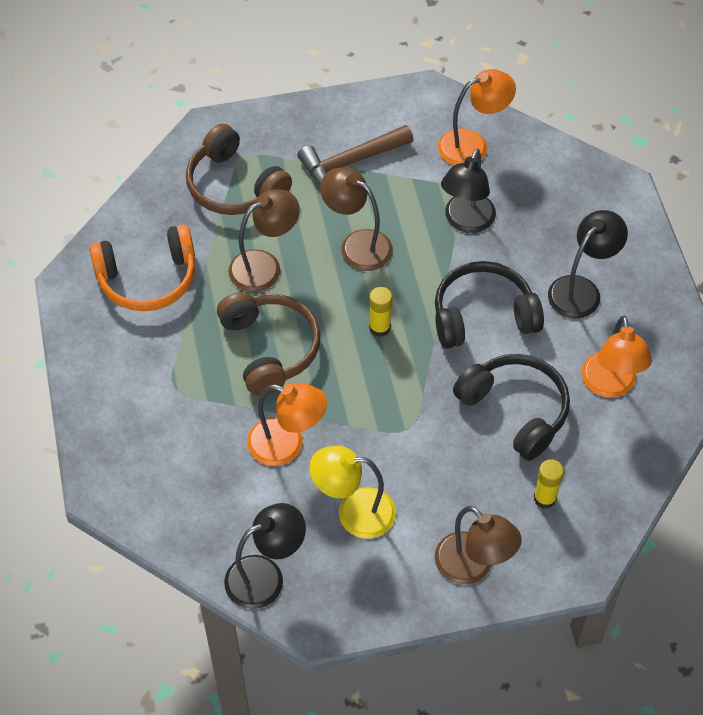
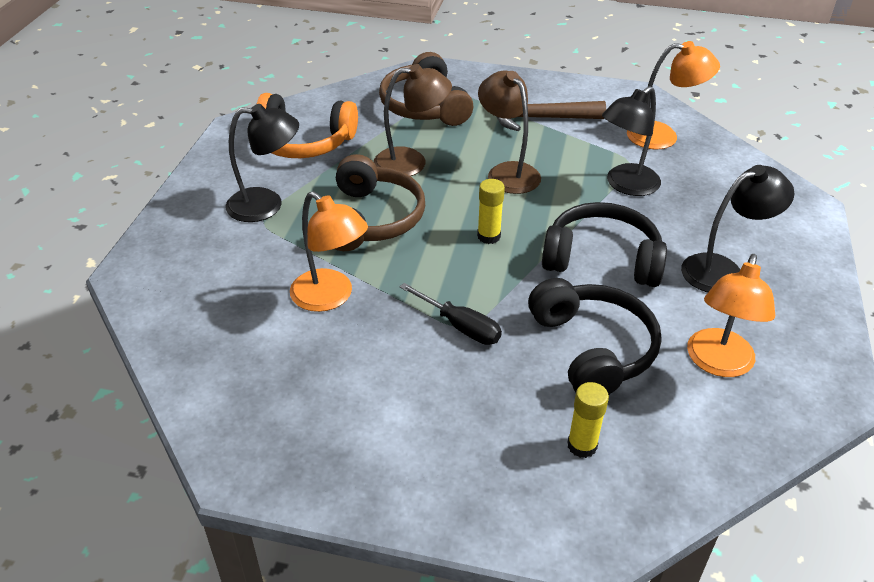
camera: 25 degrees right, 15 degrees down
(265, 576) = (220, 402): black lamp -> black lamp (266, 205)
(354, 512) = (355, 378): yellow lamp -> none
(406, 430) = (460, 326): none -> black screwdriver
(473, 567) = (453, 484): brown lamp -> none

